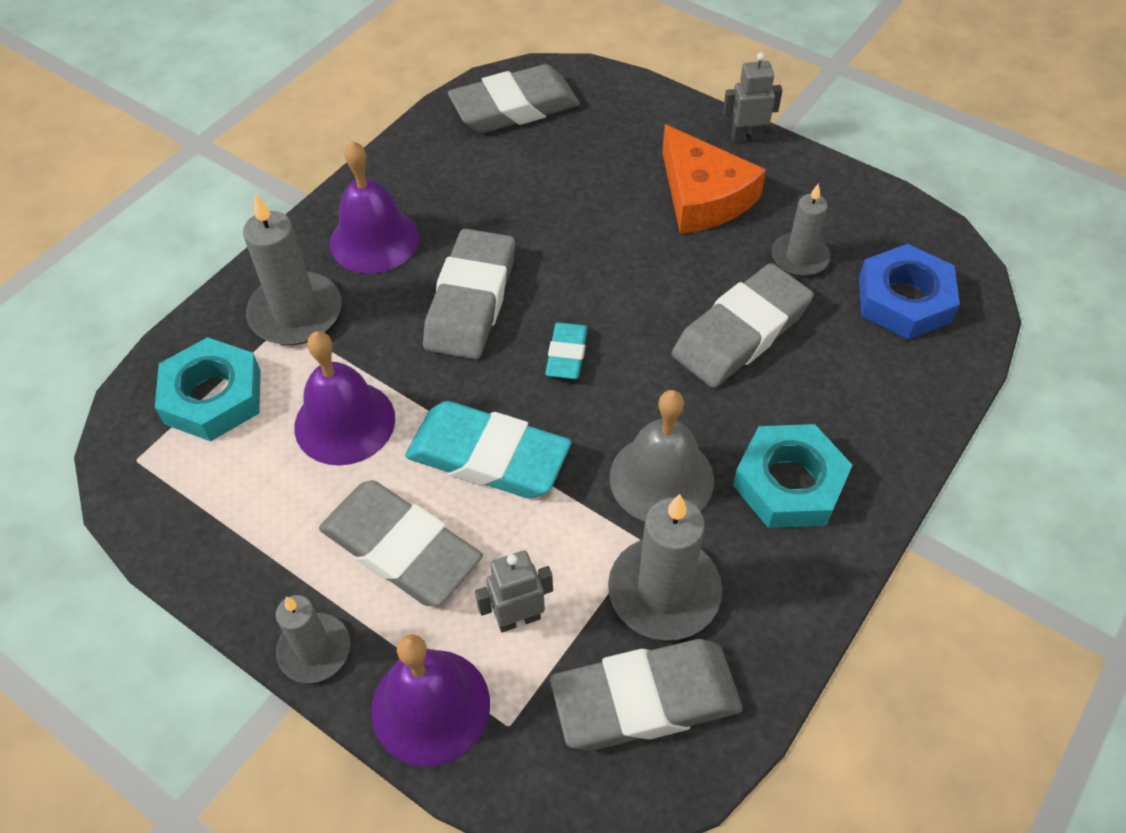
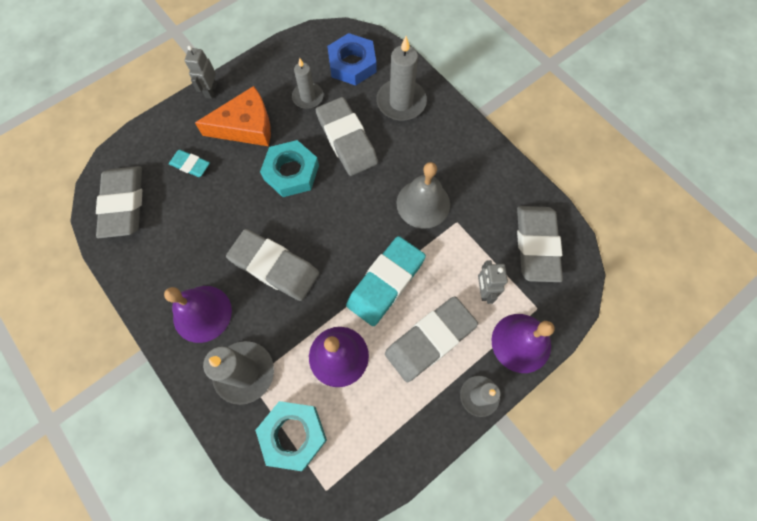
camera: 75 degrees left, 15 degrees up
(566, 354) = (331, 226): turquoise eraser -> turquoise eraser (190, 165)
(664, 591) = (485, 221): grey candle -> grey candle (401, 102)
(789, 483) = (441, 150): turquoise nut -> turquoise nut (291, 172)

